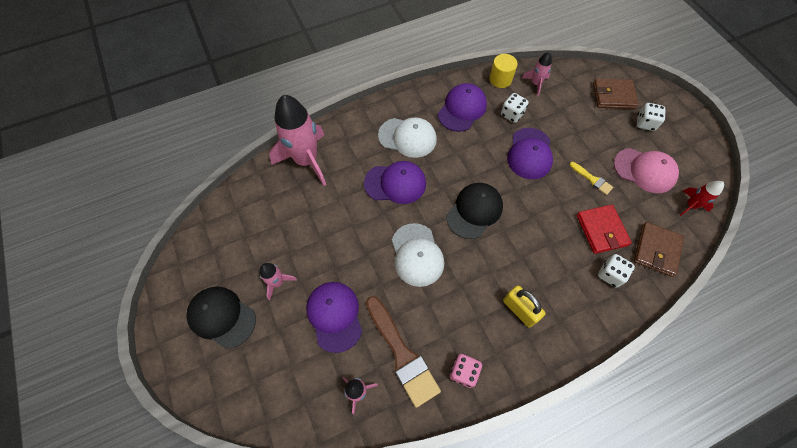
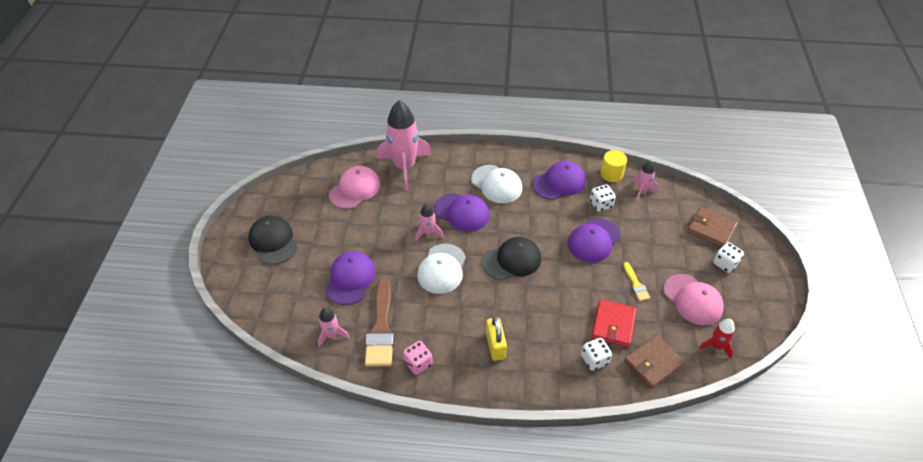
camera: 30 degrees right, 15 degrees down
(271, 210) = (355, 189): none -> pink cap
(278, 282) = (326, 238): pink rocket -> pink rocket (428, 233)

